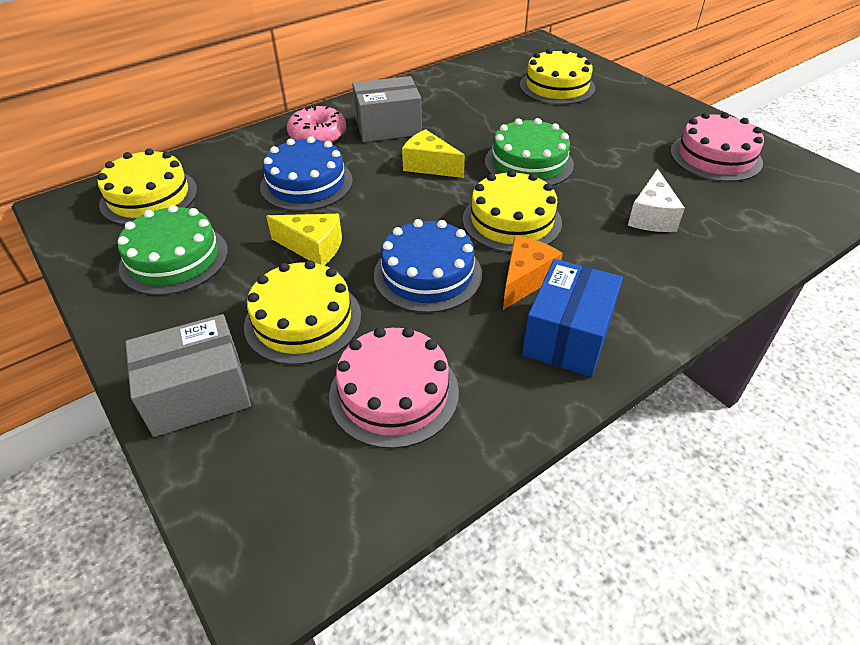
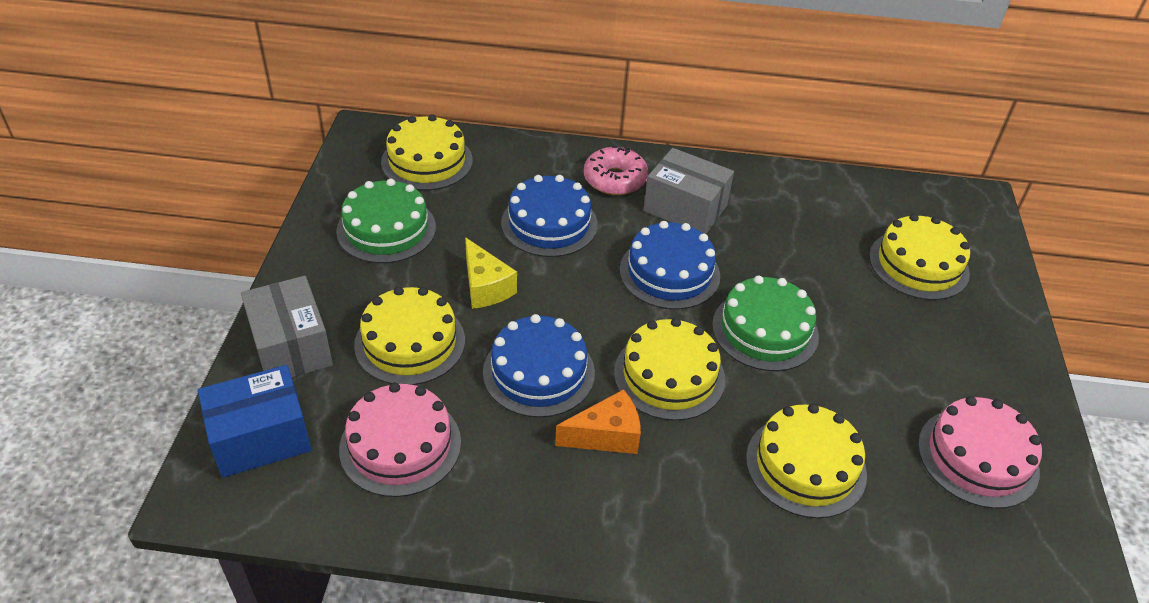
camera: 40 degrees right, 0 degrees up
(198, 393) = (291, 346): grey box -> grey box turned 45 degrees clockwise
(429, 166) = (669, 273): yellow cheese -> blue cake
(567, 336) = (574, 506): blue box -> blue box (260, 437)
(651, 216) = (805, 466): white cheese -> yellow cake

